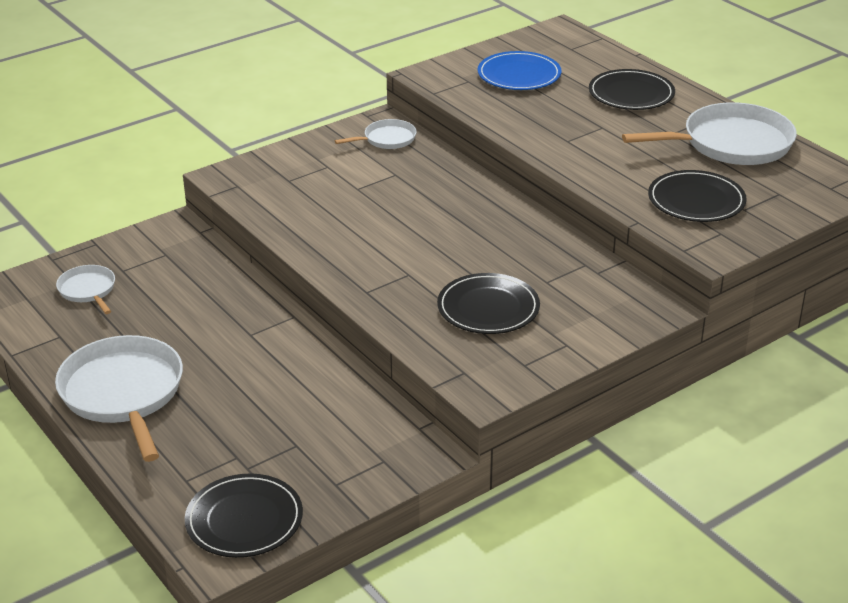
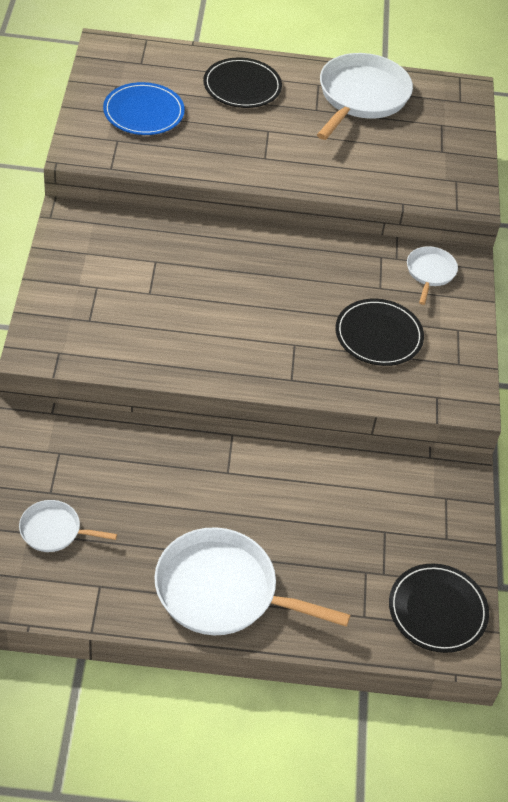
camera: 55 degrees left, 15 degrees up
(387, 139) = (100, 231): white pan -> white pan (430, 272)
(696, 200) = (408, 162): black plate -> none

